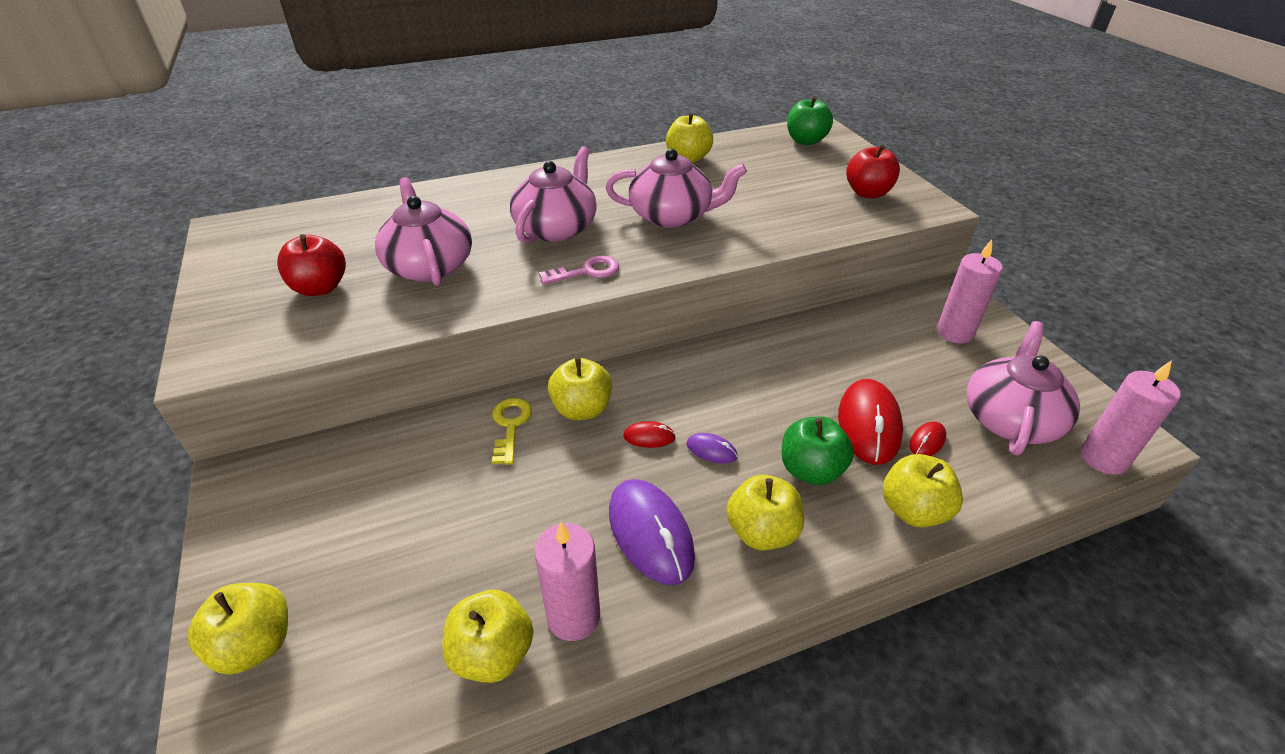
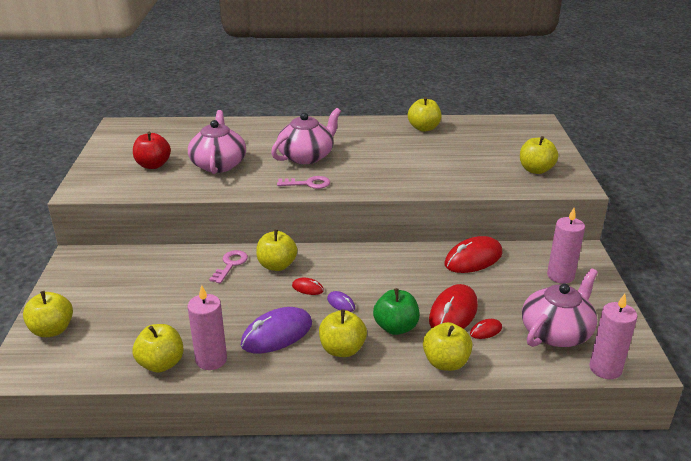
camera: 20 degrees right, 10 degrees down
(510, 425) = (230, 265): yellow key -> pink key
(650, 533) = (277, 334): purple mouse -> purple mouse turned 60 degrees clockwise
(672, 216) = (385, 161): pink teapot -> none
(805, 141) = (519, 129): green apple -> none
(837, 333) = (473, 259): none -> red mouse
(867, 193) = (535, 170): red apple -> yellow apple

